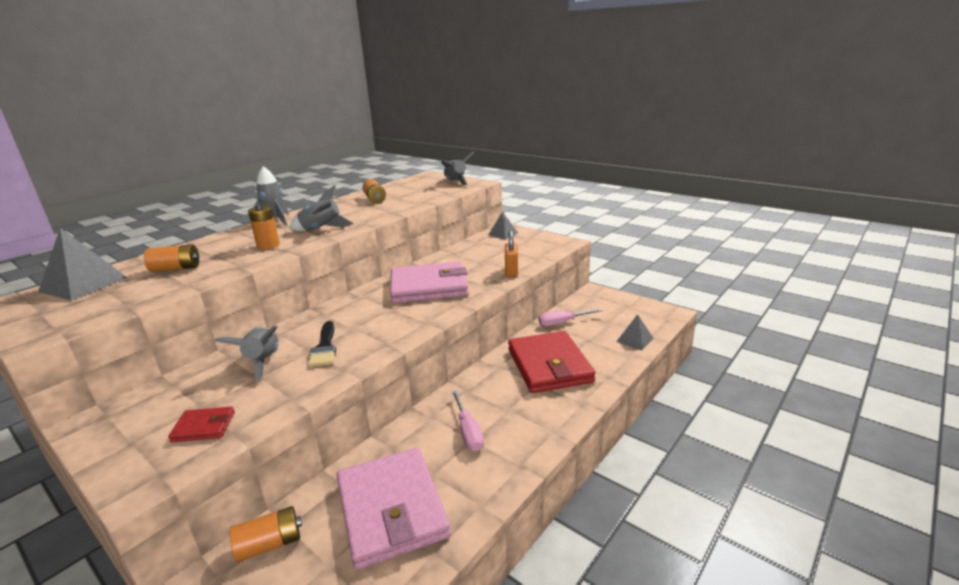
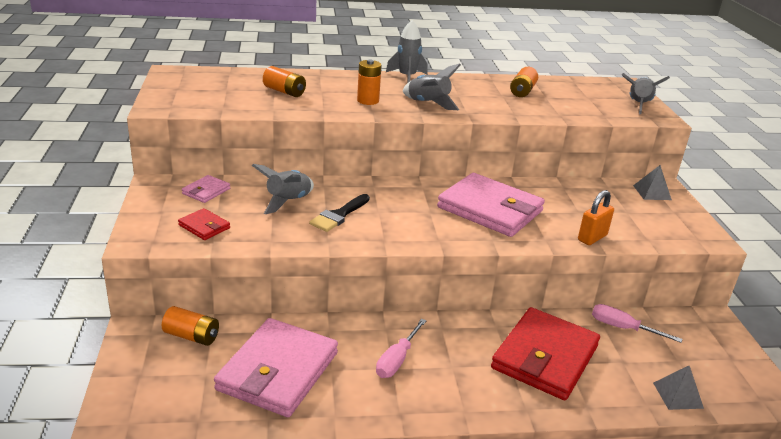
camera: 40 degrees right, 5 degrees up
(83, 284) = (221, 77): grey pyramid -> none
(162, 398) = (206, 191): none -> pink wallet

